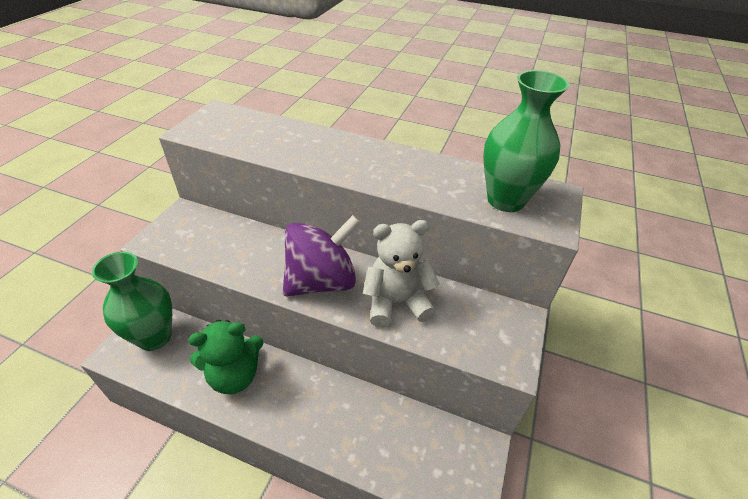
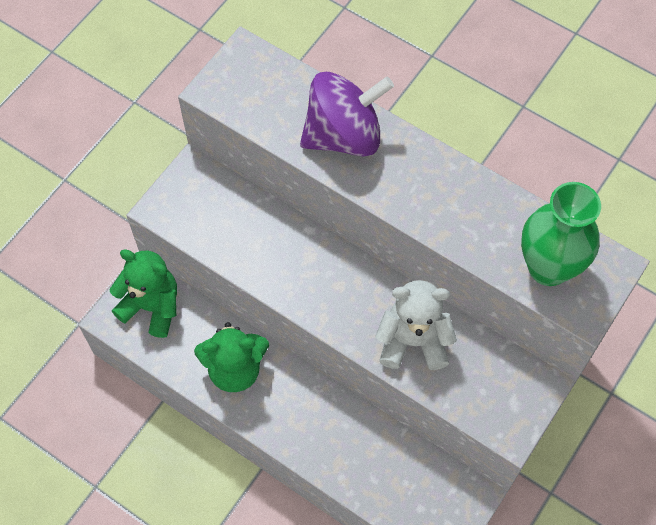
camera: 15 degrees right, 20 degrees up
(154, 337) = (152, 306): green vase -> green teddy bear
(321, 281) = (339, 299): purple spinning top -> purple spinning top (344, 135)

